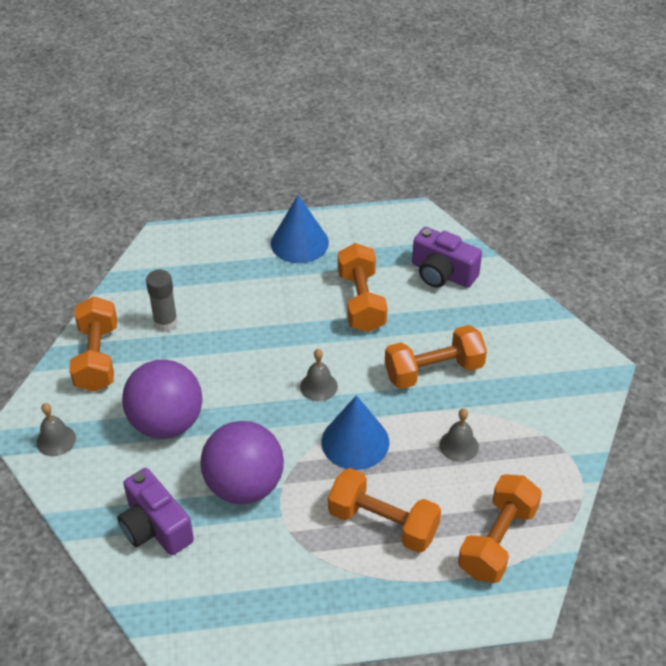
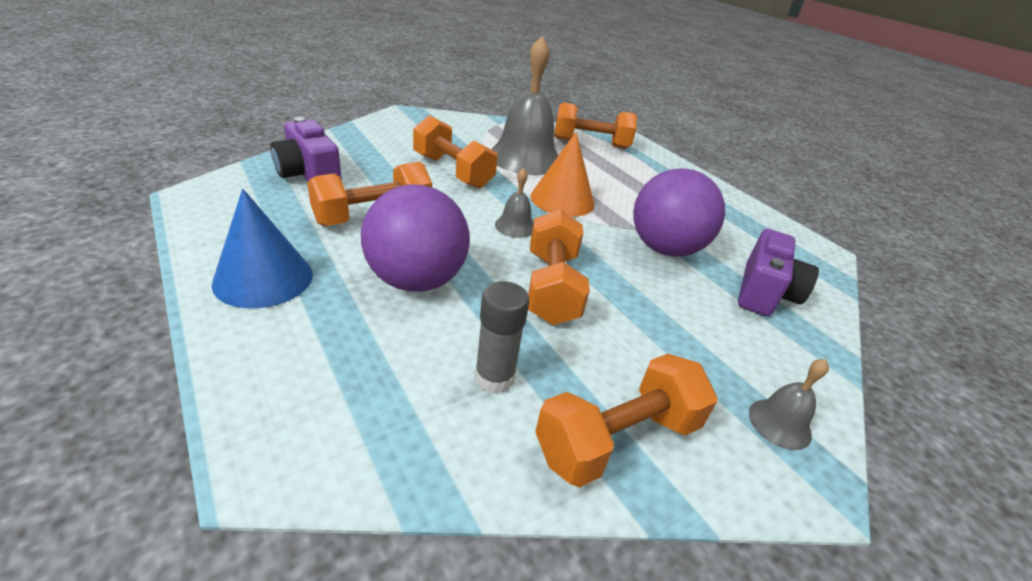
camera: 120 degrees left, 10 degrees down
(167, 423) = (652, 321): purple ball -> purple ball (416, 280)
(355, 442) = (562, 200): blue cone -> orange cone
(383, 523) = (623, 181): orange dumbbell -> orange dumbbell (551, 287)
(442, 273) = (309, 174): purple camera -> purple camera turned 135 degrees clockwise
(459, 445) = (525, 158): grey bell -> grey bell, size x2.25

